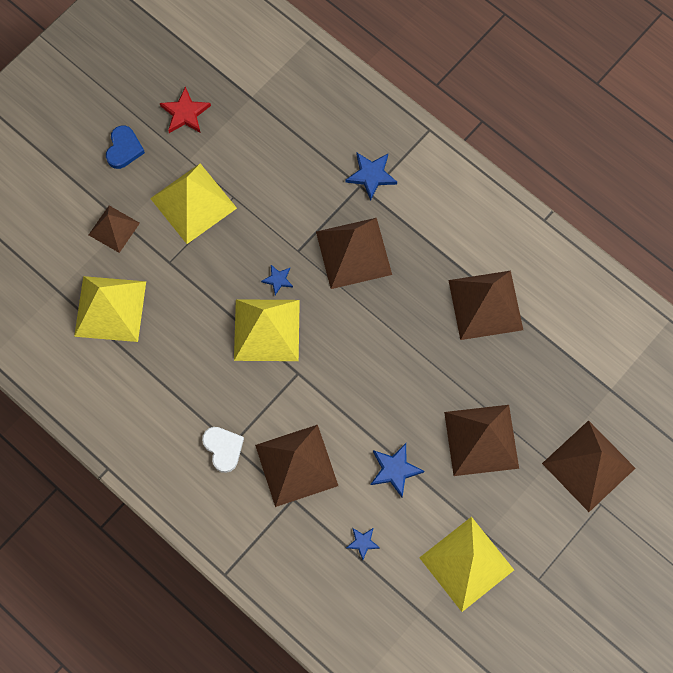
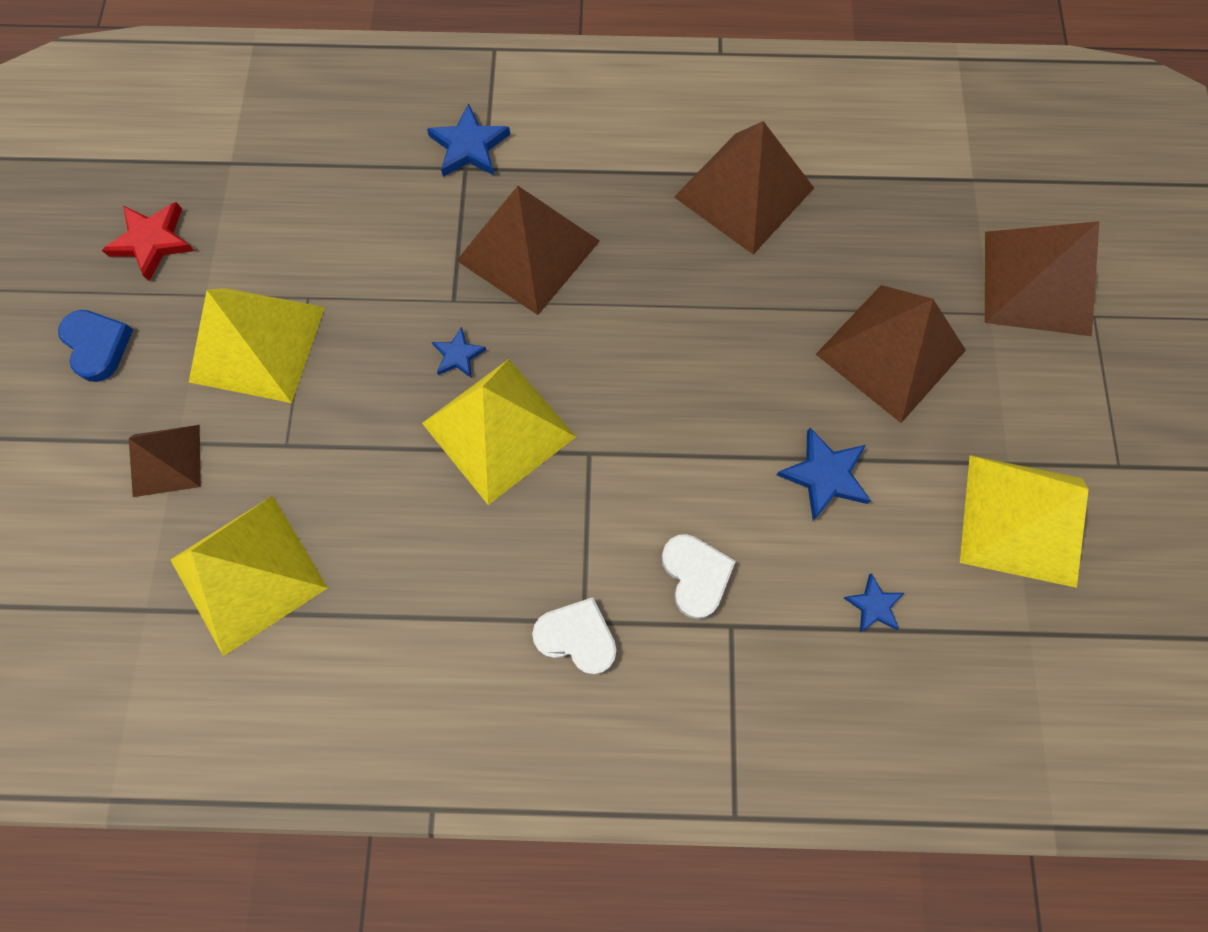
camera: 40 degrees left, 0 degrees up
(296, 465) = (695, 575): brown pyramid -> white heart

